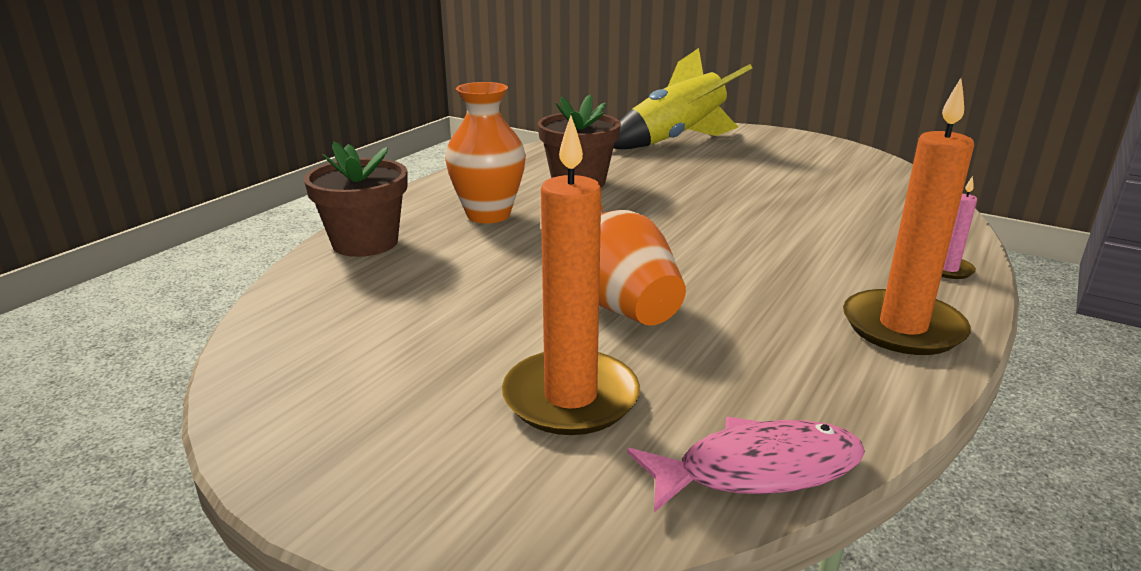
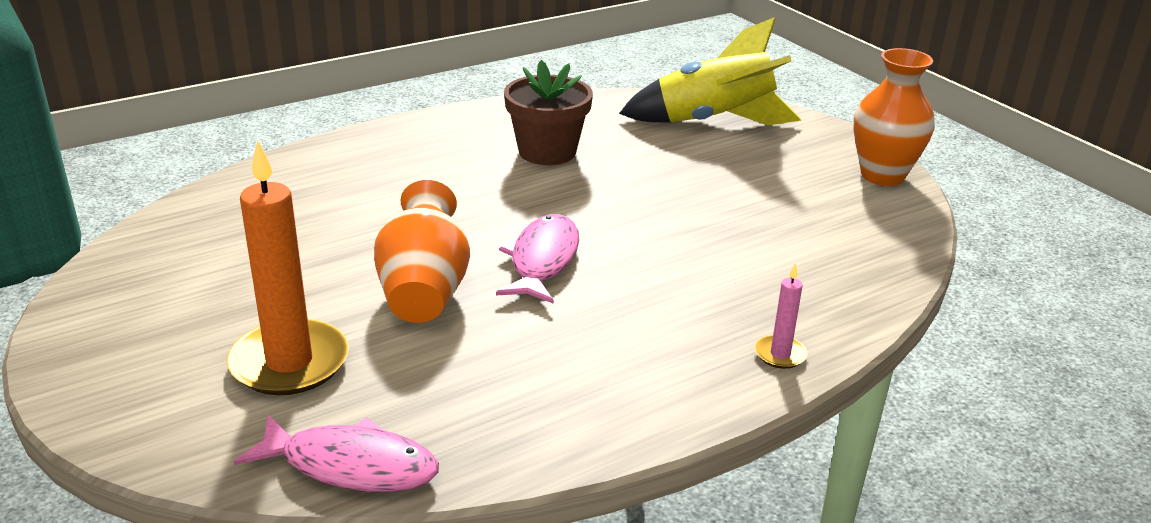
camera: 25 degrees right, 5 degrees up
(365, 243) = (292, 172): brown flower pot -> none
(488, 215) = (422, 169): orange vase -> orange vase (882, 175)
(683, 254) = (542, 260): none -> pink fish
(902, 327) = (640, 396): orange candle -> none

